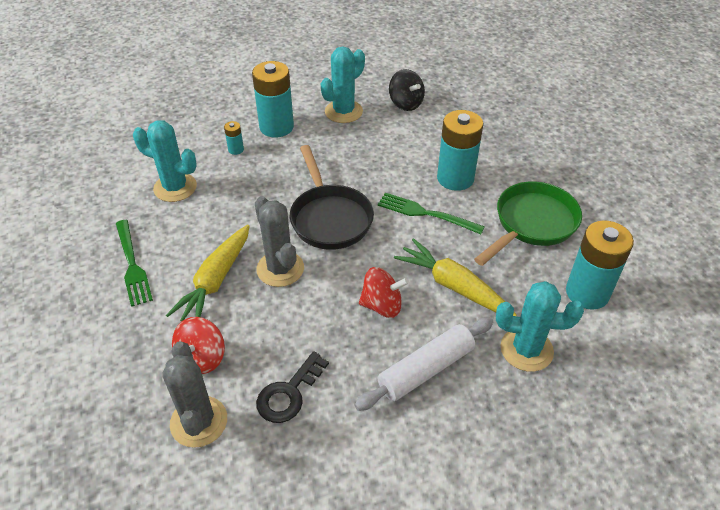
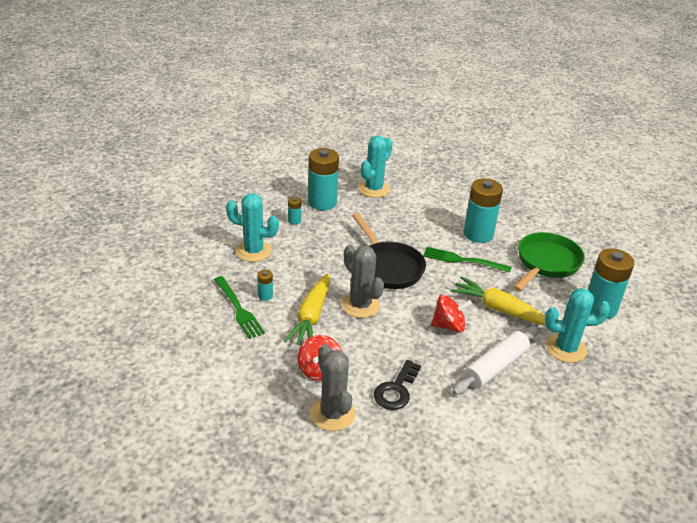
camera: 10 degrees left, 10 degrees down
(169, 248) = (265, 296): none -> turquoise battery
(406, 103) = (422, 181): black spinning top -> none

